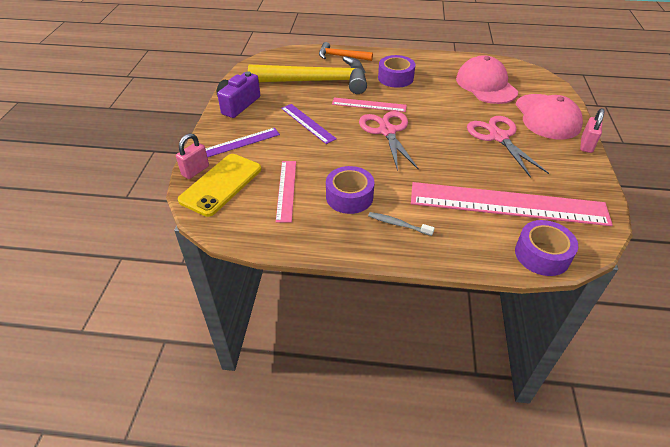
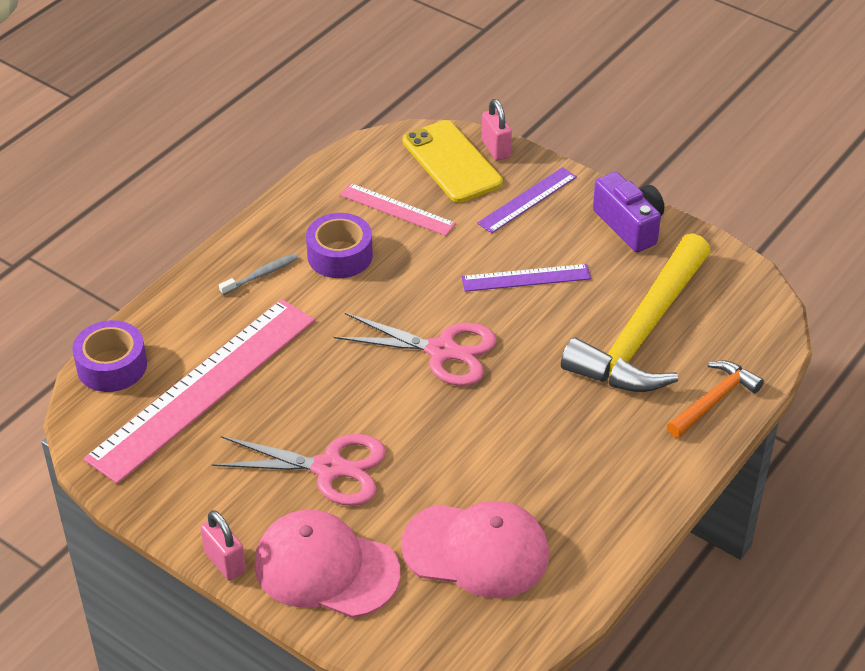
camera: 120 degrees right, 0 degrees up
(240, 143) = (527, 200): purple ruler -> purple ruler turned 45 degrees clockwise
(369, 105) = (526, 364): pink ruler -> none
(395, 78) = (587, 437): purple tape -> none

